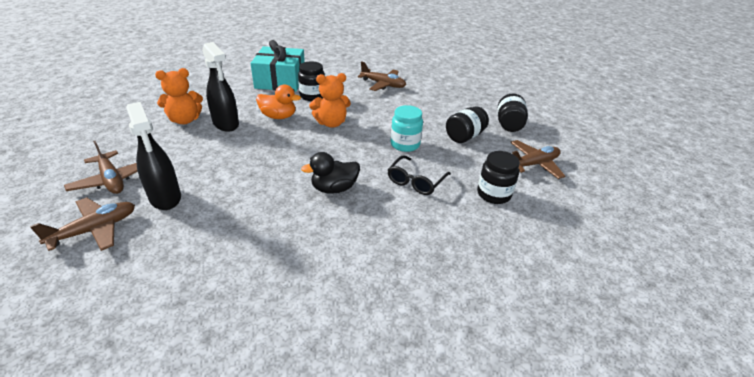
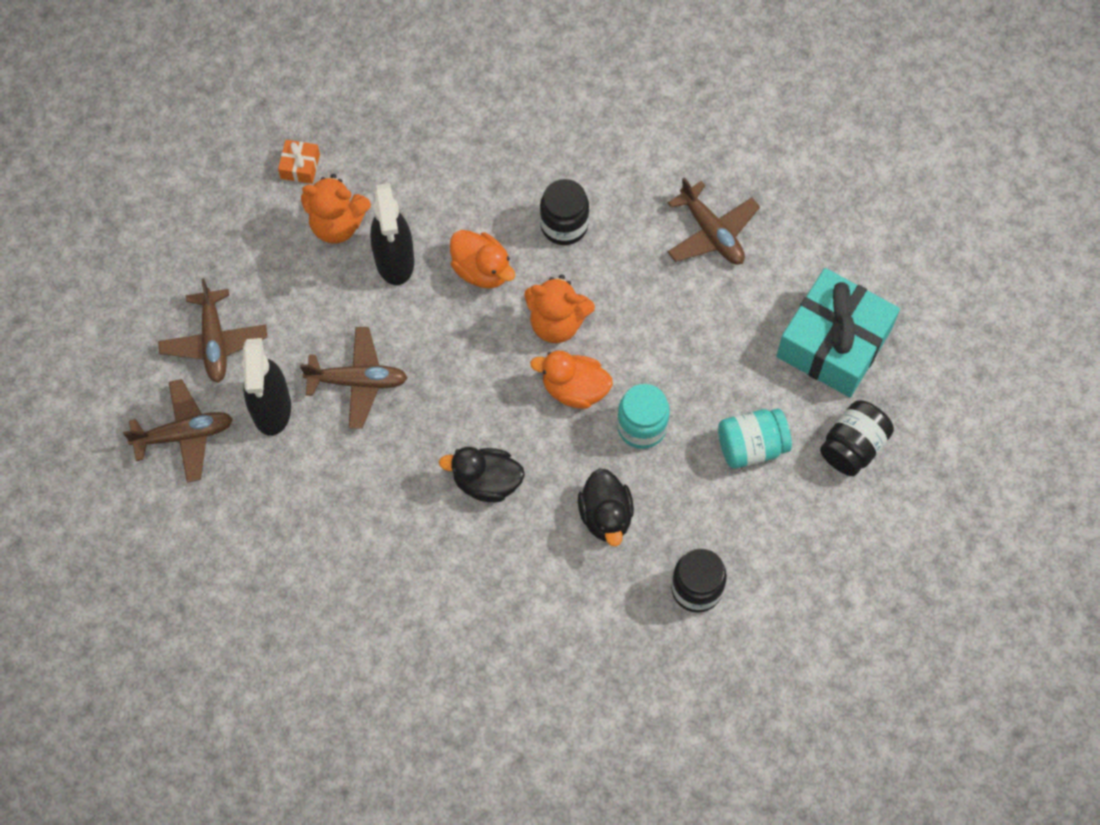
camera: 30 degrees right, 30 degrees up
(154, 107) = (300, 166): none -> orange gift
(280, 80) = (531, 148): turquoise gift -> turquoise gift (833, 343)
(358, 141) = (574, 389): none -> orange duck
(416, 181) = (606, 516): black glasses -> black duck
(464, 136) = (751, 446): black jar -> turquoise jar
(533, 164) = (808, 557): brown plane -> brown plane (357, 381)

